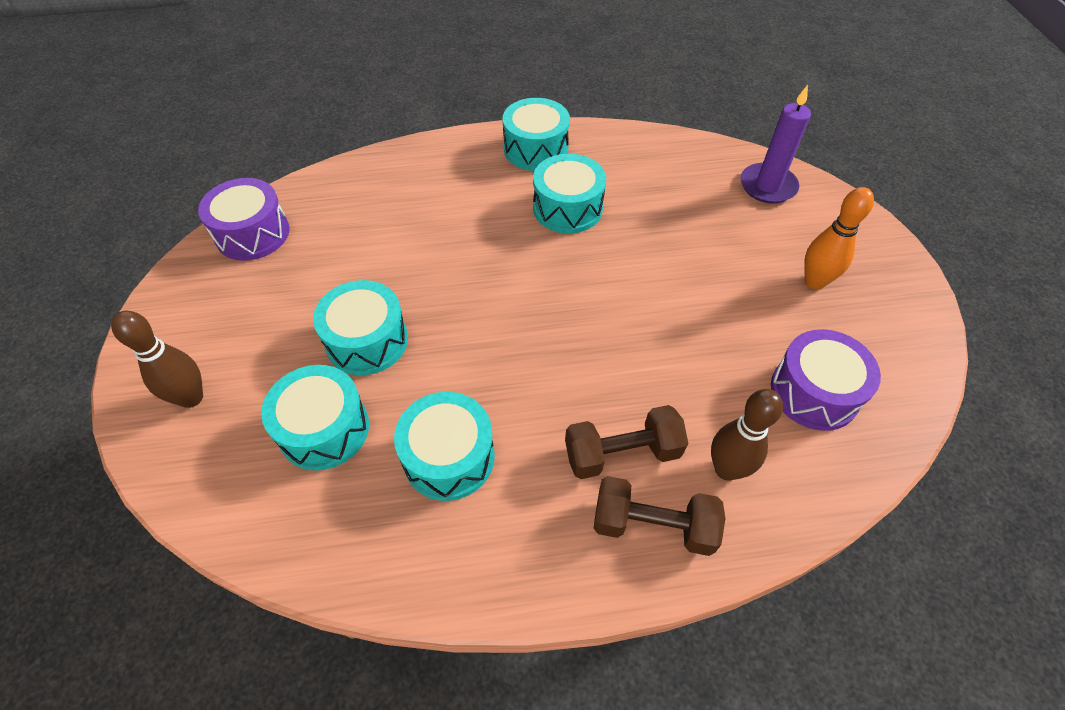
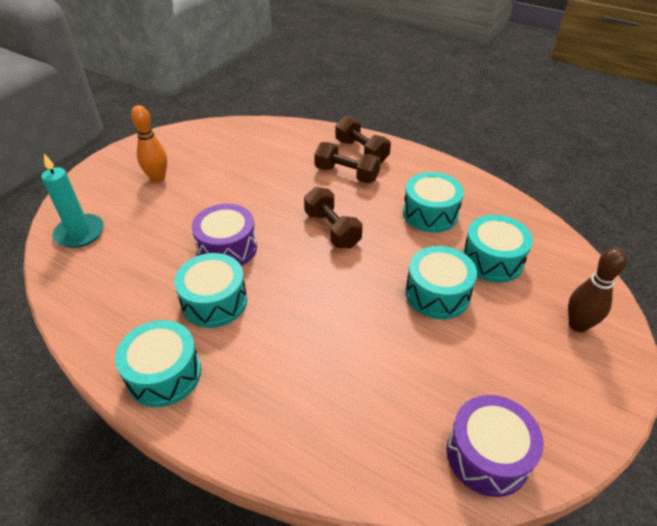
camera: 140 degrees left, 10 degrees down
(546, 347) = (332, 229): none -> brown dumbbell
(726, 469) = (310, 149): brown bowling pin -> none
(767, 186) = (80, 233): purple candle -> turquoise candle
(814, 392) = (236, 148): purple drum -> purple drum (227, 248)

